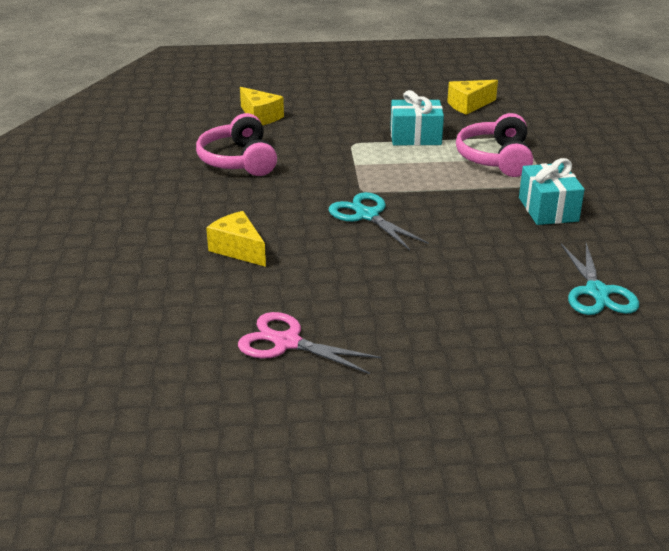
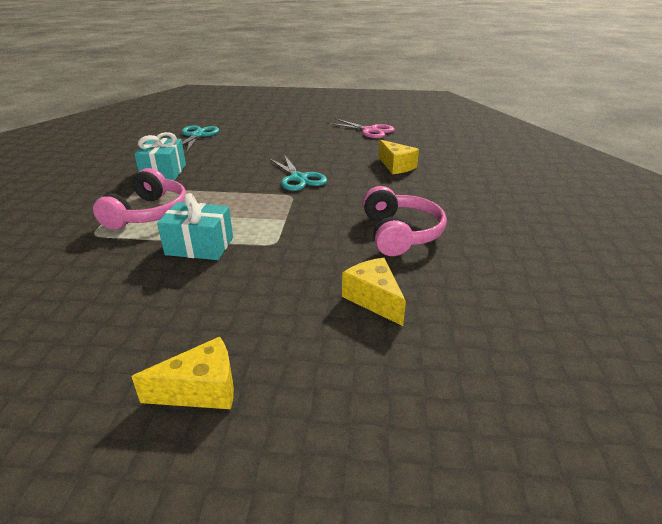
camera: 170 degrees left, 0 degrees up
(468, 105) = (81, 292): yellow cheese -> yellow cheese (201, 390)

